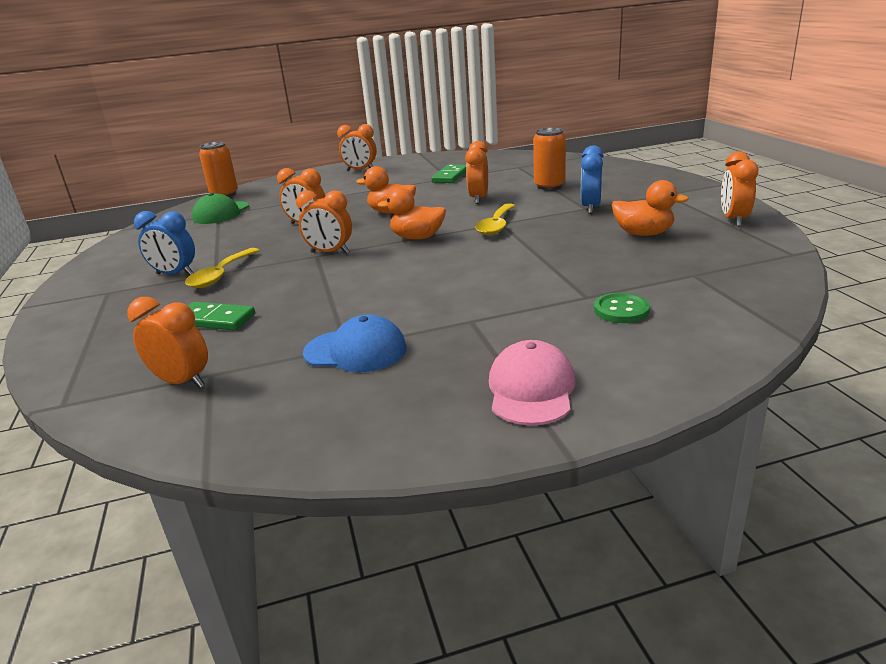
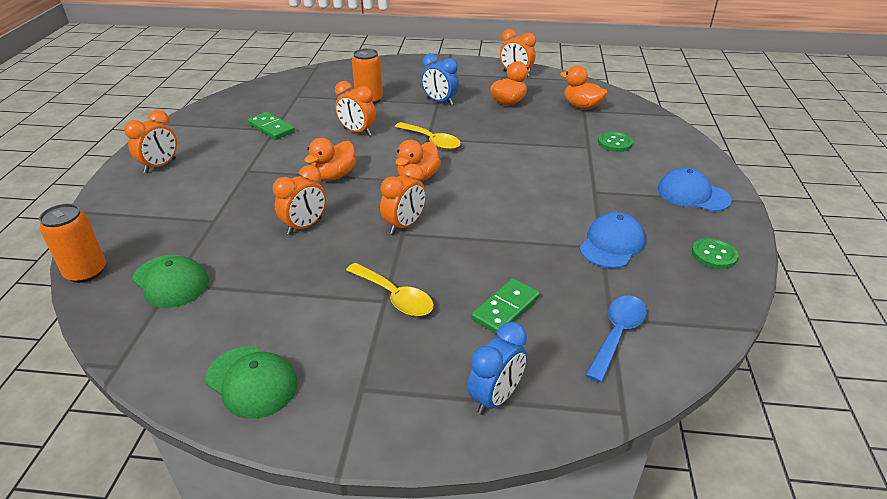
camera: 70 degrees left, 10 degrees up
(117, 261) = (252, 382): none -> green cap
(175, 274) = (358, 330): blue clock -> blue clock (495, 397)
(182, 382) = (617, 334): orange clock -> blue spoon
(371, 426) = (714, 255): none -> green button
(531, 389) = (693, 194): pink cap -> blue cap
(704, 271) = (581, 106): none -> orange duck

